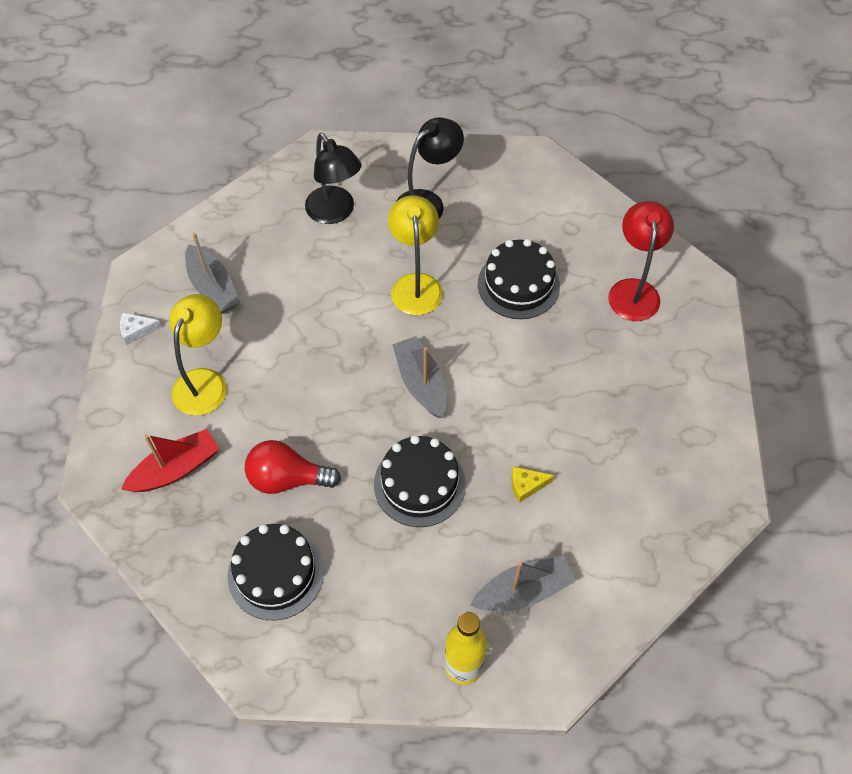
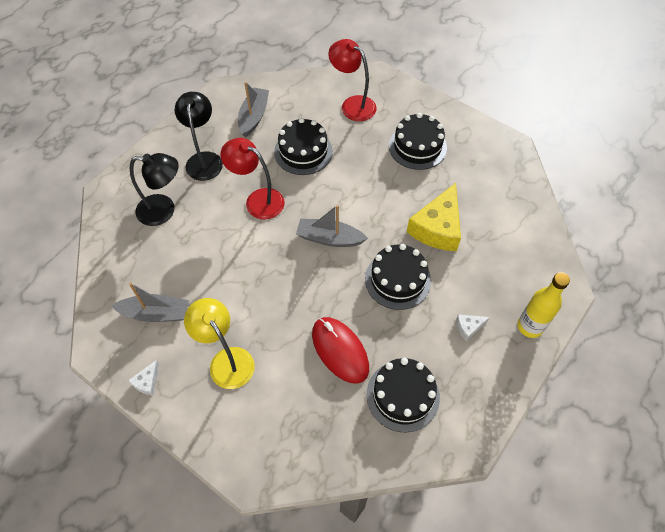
camera: 55 degrees left, 0 degrees up
(176, 469) = (280, 416): red boat -> none
(287, 479) = (340, 350): red light bulb -> red mouse
(412, 596) = (469, 327): none -> white cheese
(415, 284) = (257, 200): yellow lamp -> red lamp
(523, 591) = (502, 269): grey boat -> grey boat (254, 116)
(526, 485) = (437, 227): yellow cheese -> yellow cheese, size x2.31
(631, 395) = (417, 146): none -> black cake

